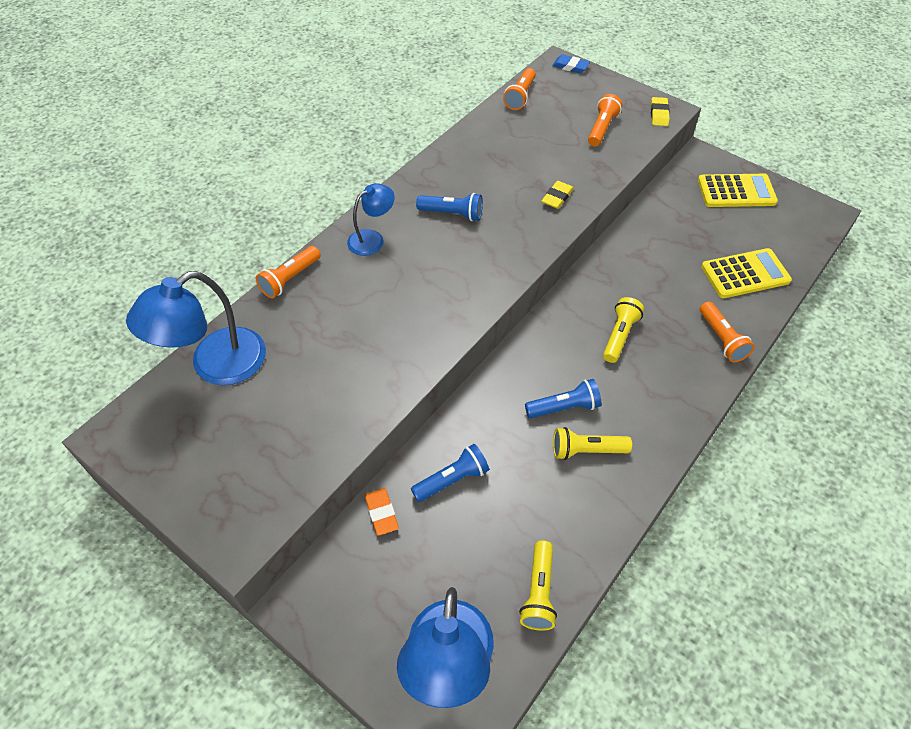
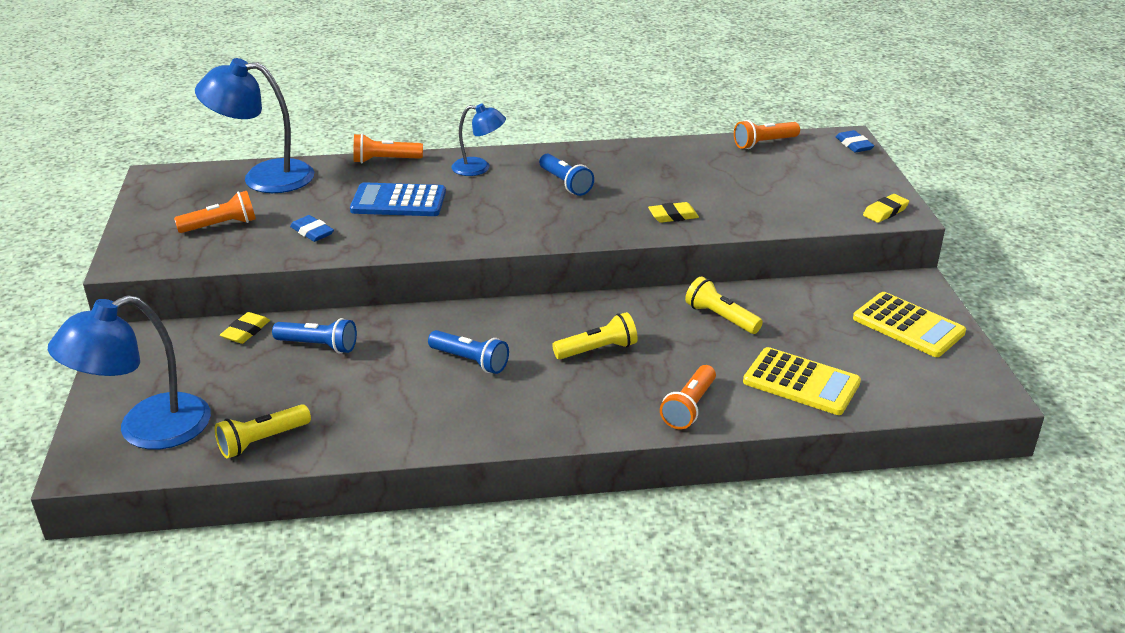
camera: 45 degrees right, 20 degrees down
(344, 390) = (312, 232): none -> blue eraser
(363, 312) = (398, 201): none -> blue calculator
(381, 513) = (246, 331): orange eraser -> yellow eraser
(586, 450) = (440, 395): yellow flashlight -> yellow flashlight (720, 317)
(601, 128) = (804, 195): orange flashlight -> orange flashlight (221, 225)

